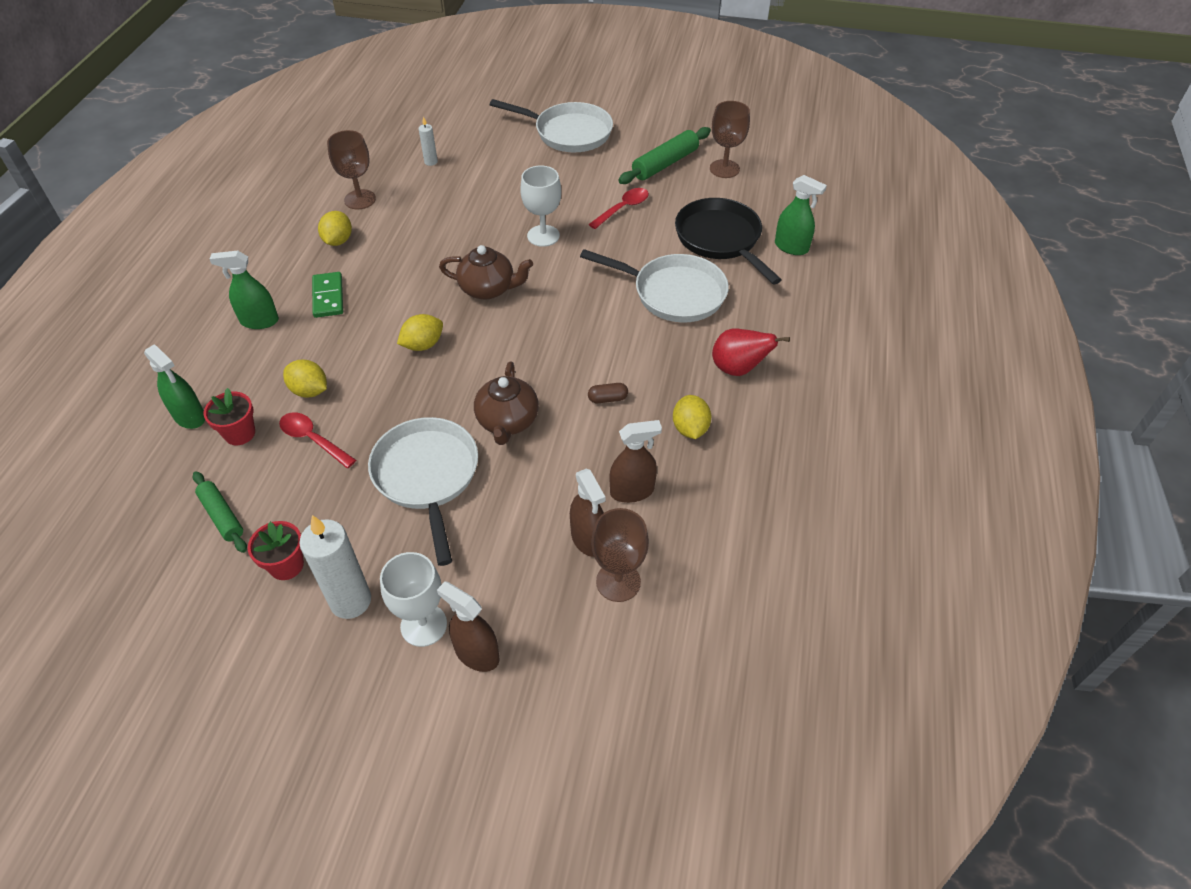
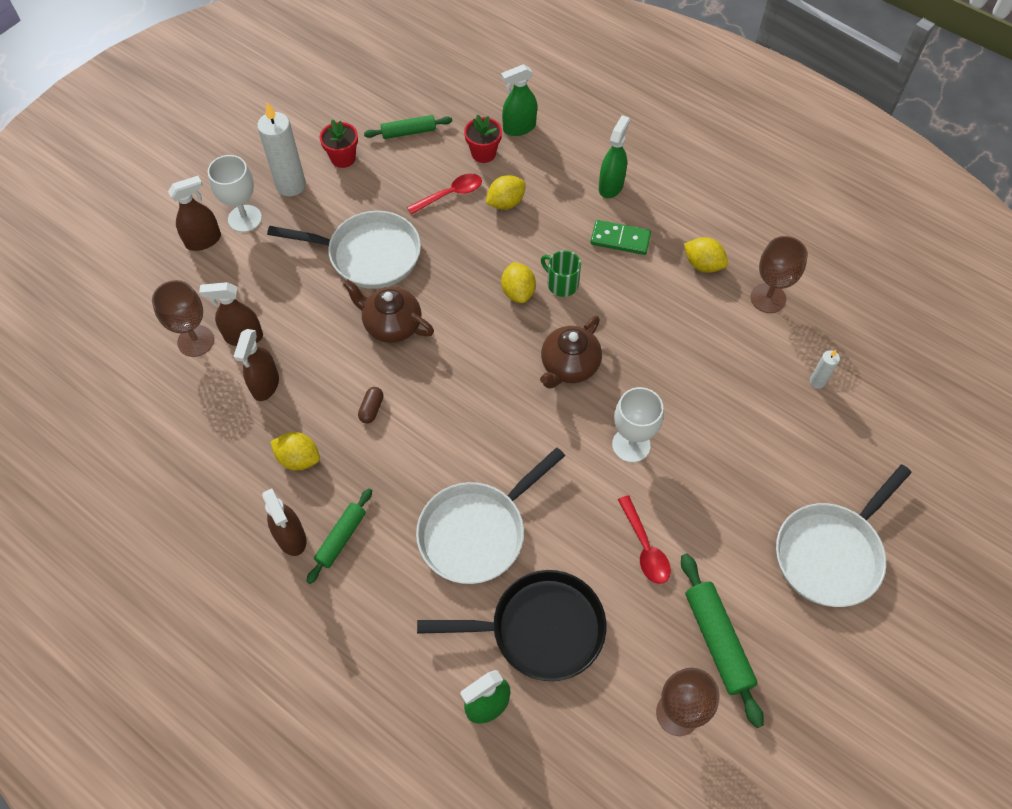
camera: 115 degrees right, 10 degrees up
(399, 319) = (561, 284): none -> green mug
(738, 369) = (341, 538): red pear -> green rolling pin
(762, 401) = (291, 537): none -> brown spray bottle

